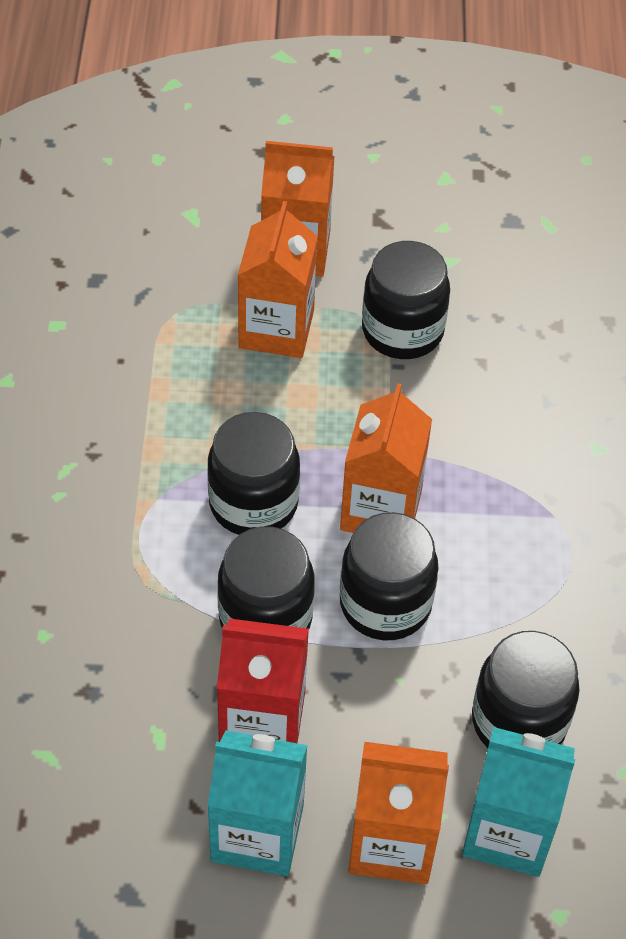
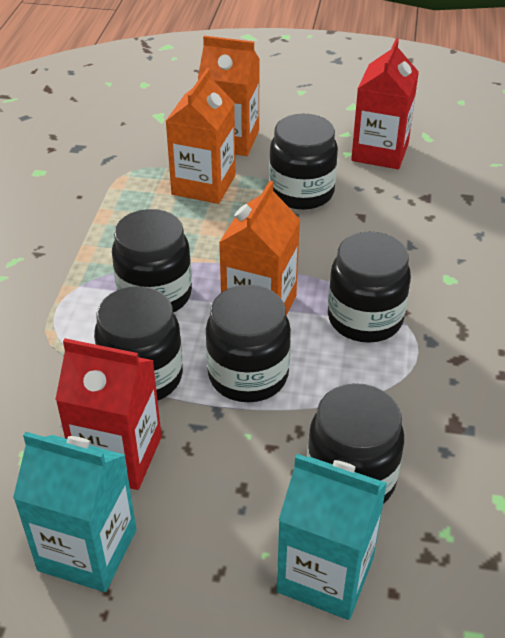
camera: 10 degrees right, 10 degrees down
(392, 842) = (212, 572): orange carton -> none
(491, 256) = (380, 152): none -> red carton
(506, 514) = (365, 319): none -> black jar

